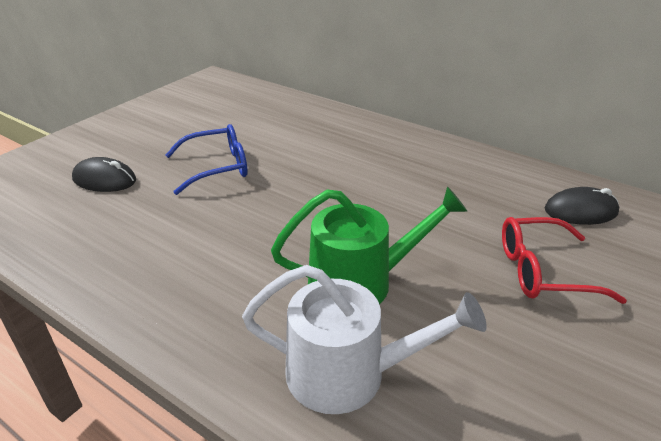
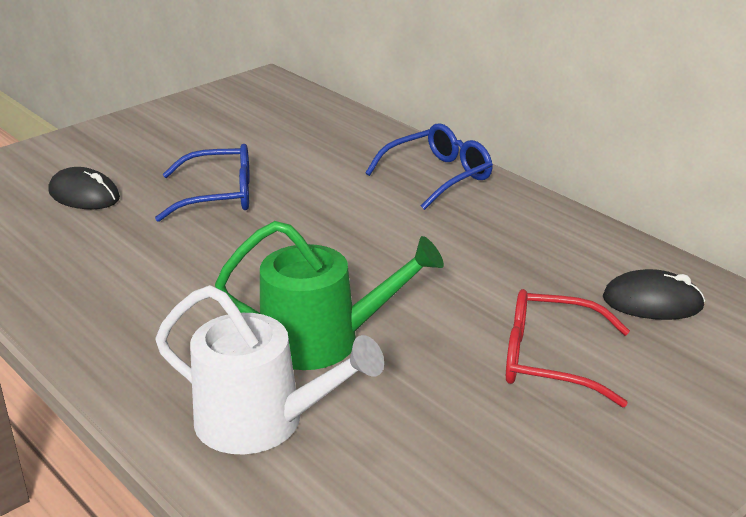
camera: 15 degrees right, 5 degrees down
(374, 134) = (438, 176): none -> blue glasses

